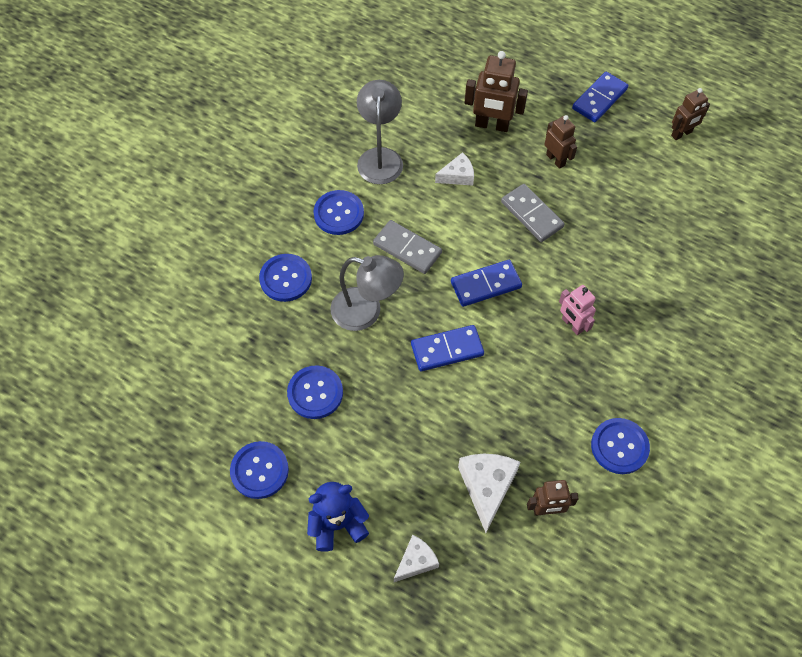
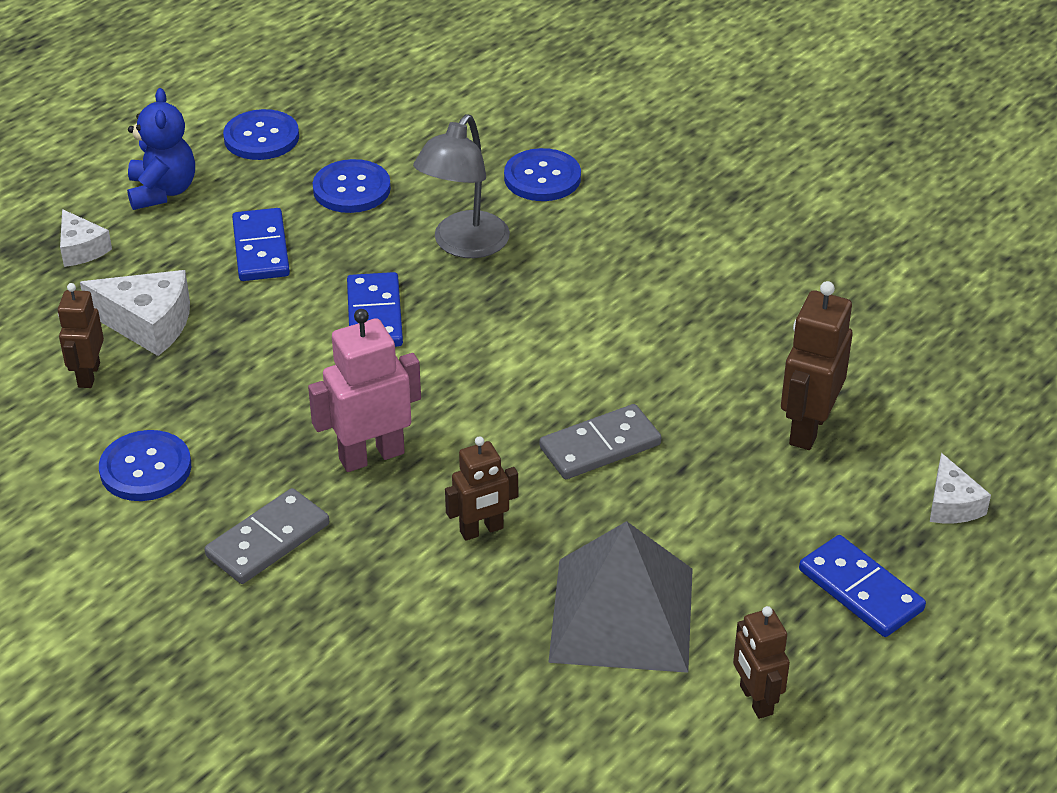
camera: 100 degrees right, 20 degrees down
(338, 213) = (647, 235): blue button -> none
(380, 157) = (752, 289): grey lamp -> none
(407, 248) = (565, 297): grey domino -> grey domino (268, 540)
(457, 176) = (699, 370): white cheese -> white cheese (951, 504)
(485, 284) = (475, 371): blue domino -> blue domino (261, 249)
(555, 160) = (716, 498): brown robot -> brown robot (481, 530)
(572, 325) = (371, 456): pink robot -> pink robot, size x1.55
(649, 190) = (621, 614): none -> grey pyramid

